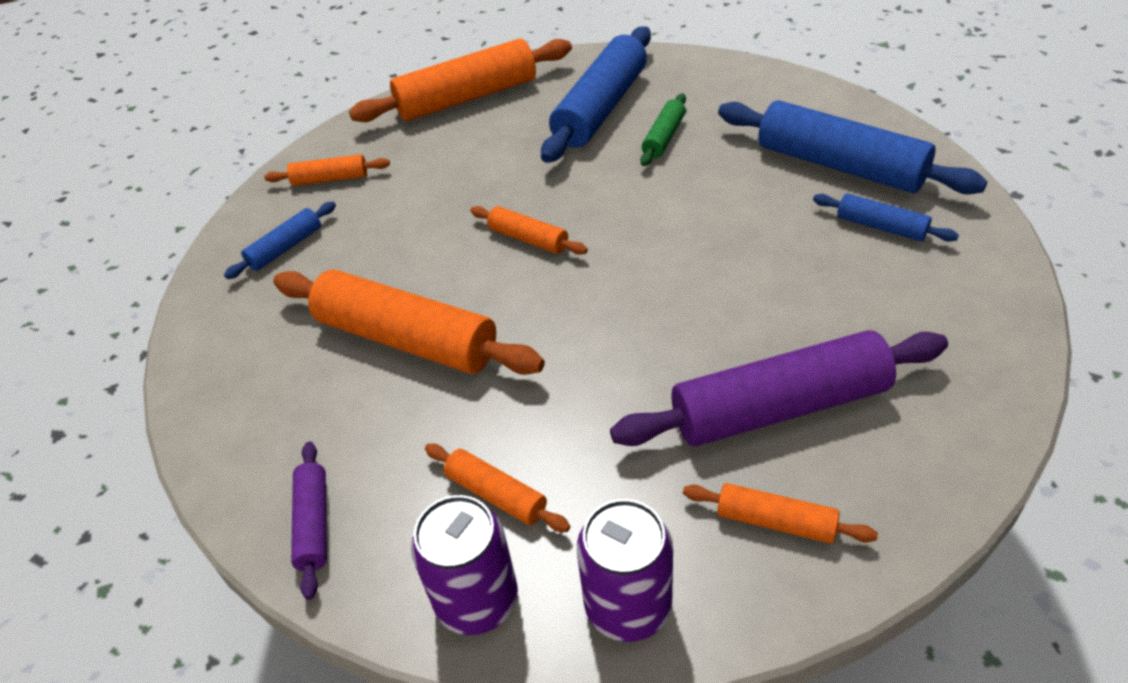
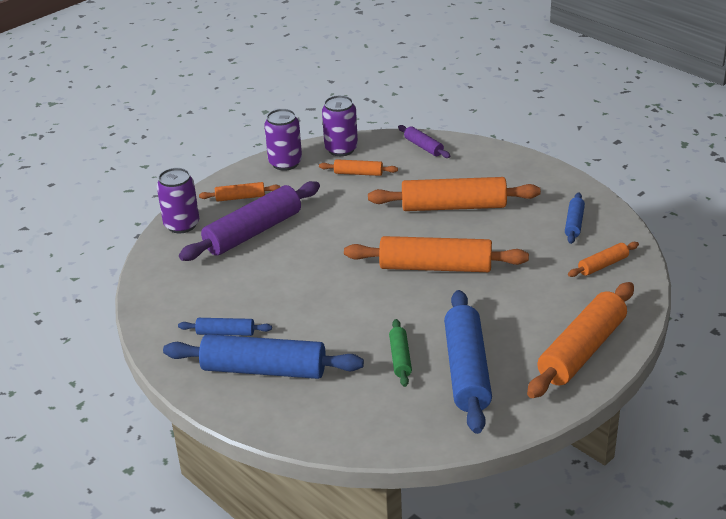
camera: 150 degrees right, 10 degrees down
(528, 239) = (435, 267): orange rolling pin -> orange rolling pin, size x2.05
(926, 484) = (182, 225): none -> purple can

